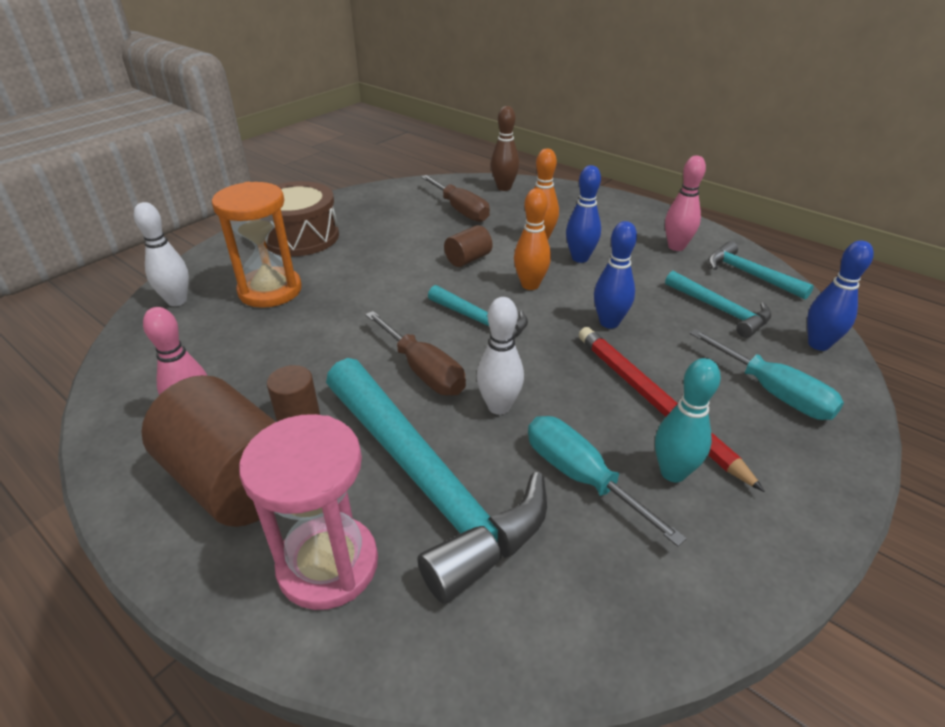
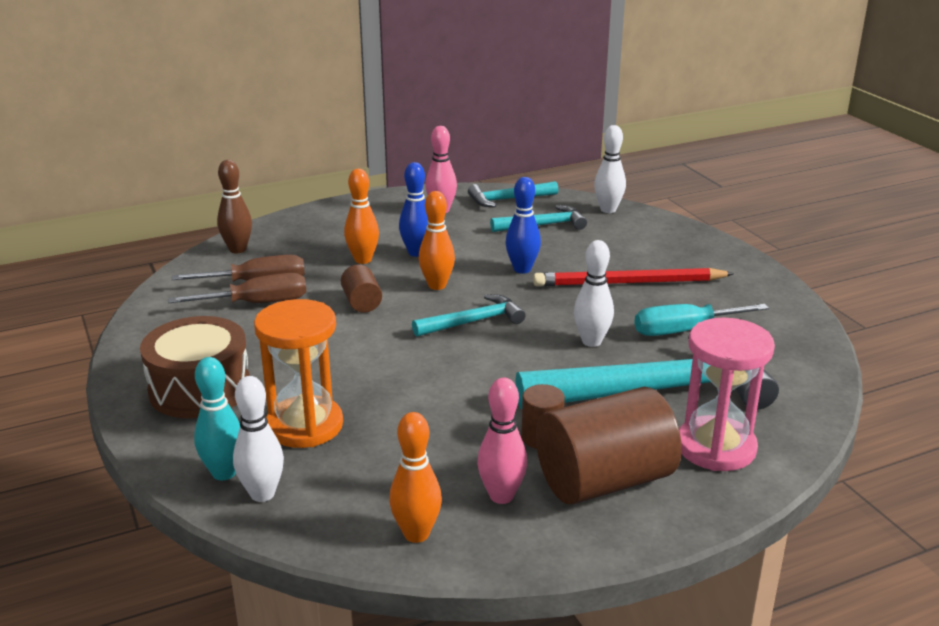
camera: 65 degrees left, 10 degrees down
(135, 385) = (416, 534): none -> orange bowling pin
(423, 371) = (521, 364): brown screwdriver -> brown screwdriver (257, 303)
(673, 472) = (697, 298): turquoise bowling pin -> turquoise bowling pin (224, 473)
(773, 392) = (645, 241): turquoise screwdriver -> none
(818, 344) = (608, 210): blue bowling pin -> white bowling pin

